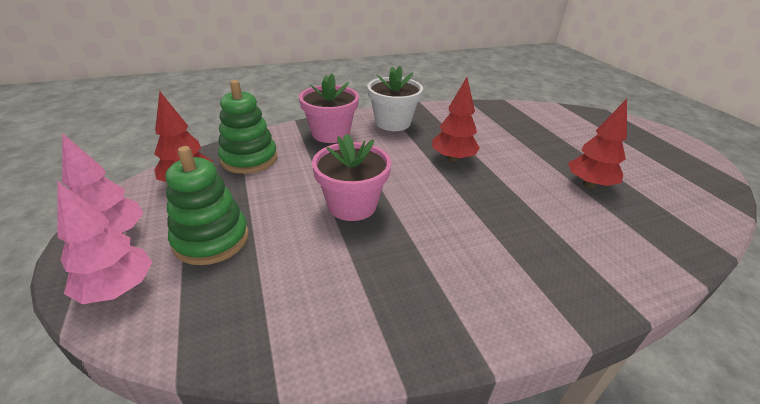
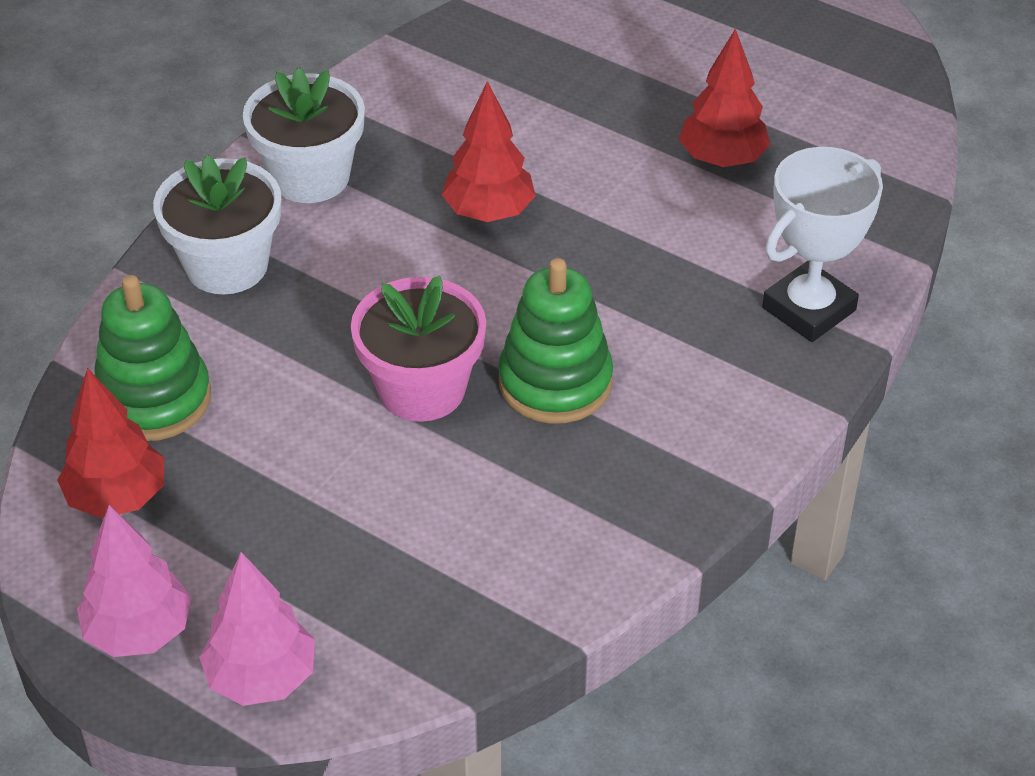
camera: 35 degrees left, 10 degrees up
(211, 239) = (288, 554): green stacking toy -> green stacking toy (555, 382)
(330, 134) = (227, 265): pink flower pot -> white flower pot
(601, 271) = (809, 309): none -> white trophy

